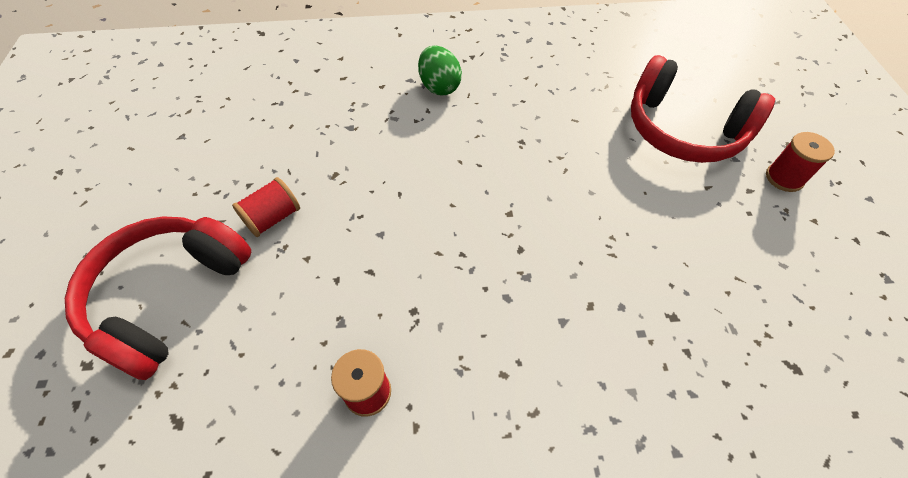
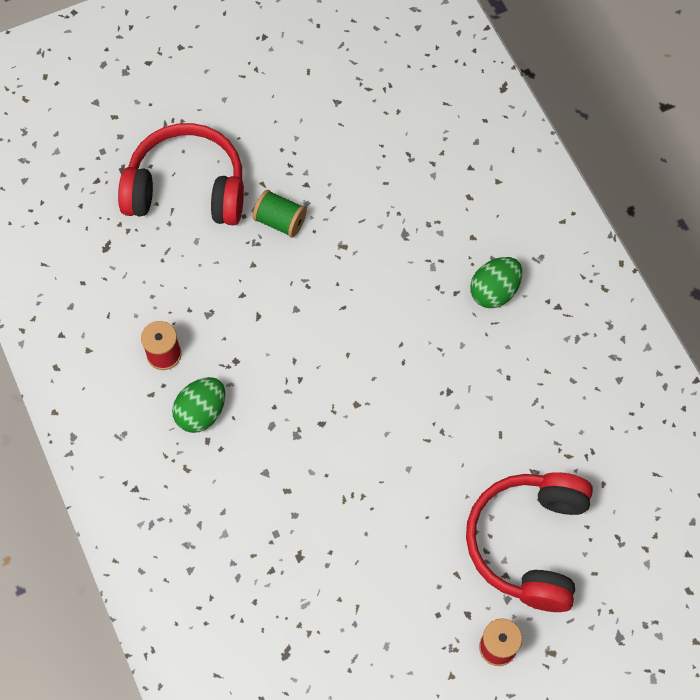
camera: 70 degrees right, 10 degrees up
(273, 218) = (280, 221): red spool -> green spool
(464, 370) = (201, 412): none -> green egg

